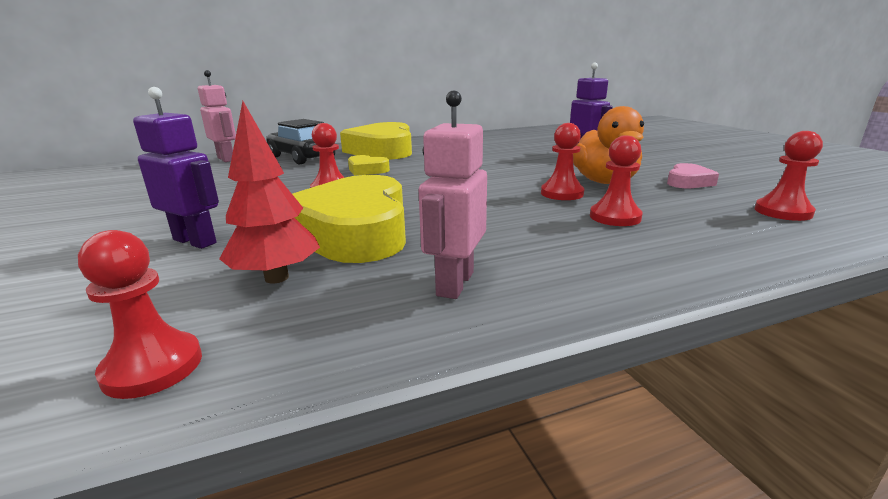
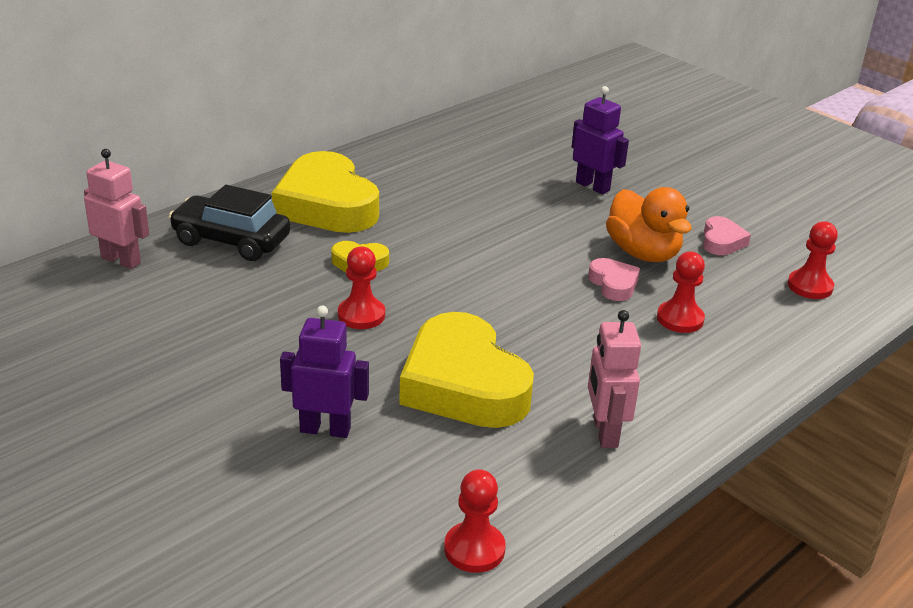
camera: 25 degrees left, 10 degrees up
(277, 278) = (461, 457): red tree -> none
(562, 193) = (613, 284): red pawn -> pink heart

